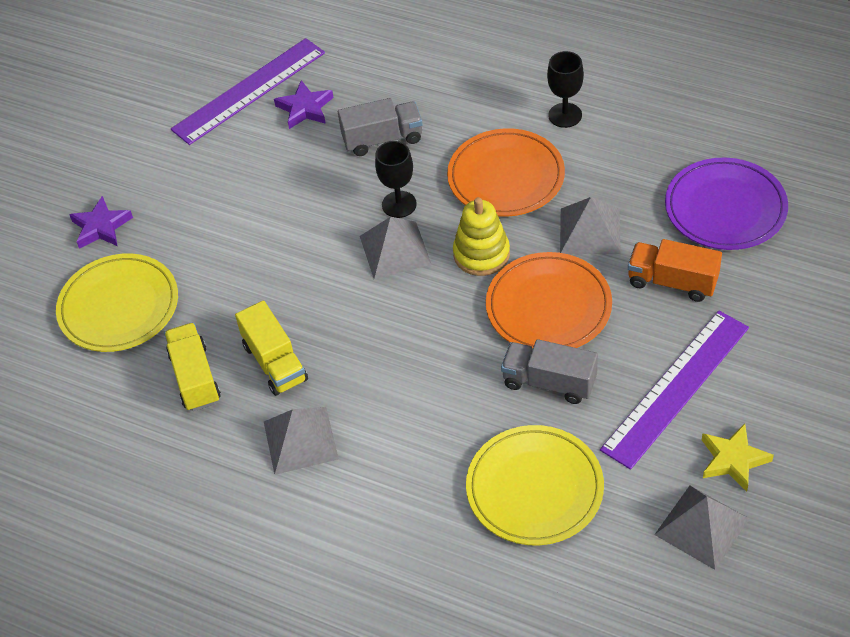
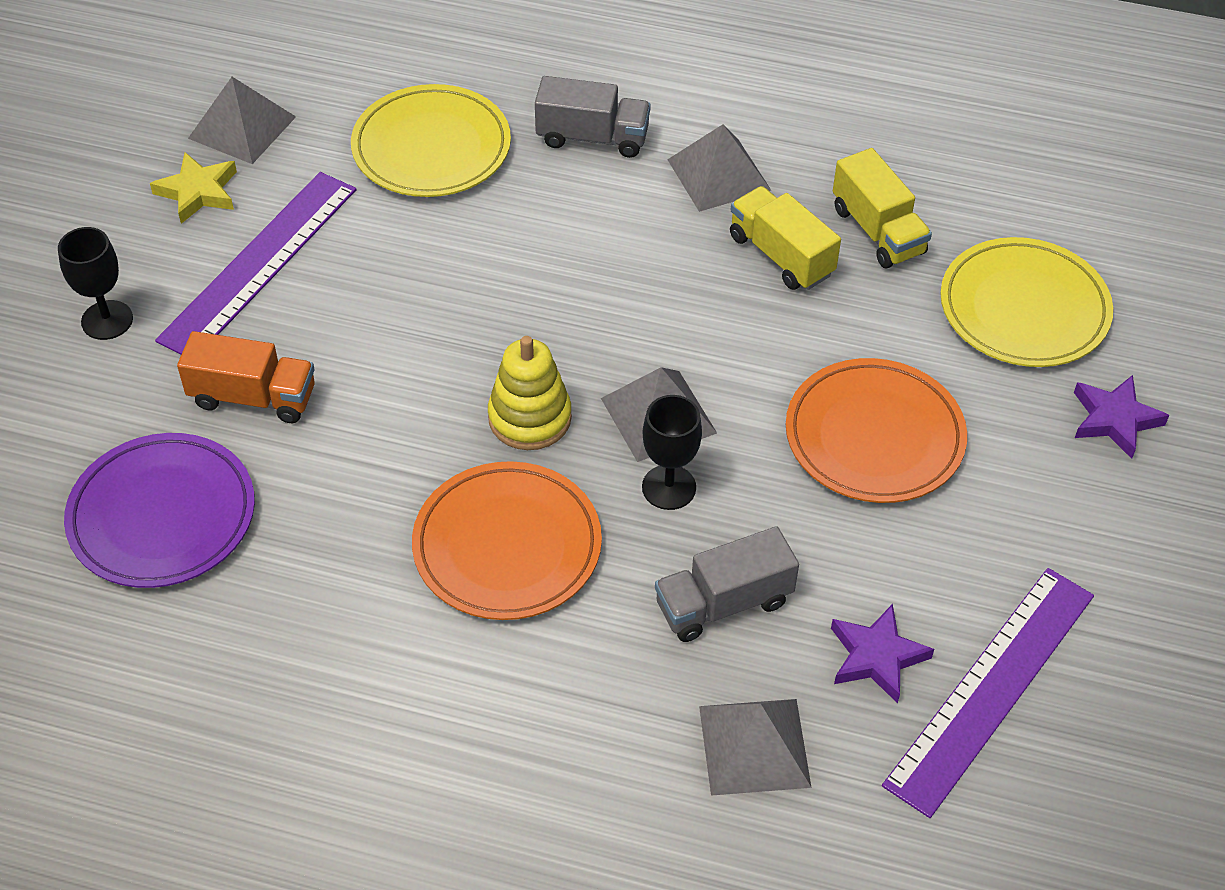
camera: 165 degrees right, 0 degrees up
(548, 307) = (427, 350): orange plate -> orange plate (874, 436)
(549, 382) = (420, 258): grey truck -> grey truck (592, 137)
(565, 115) = (417, 673): black goblet -> black goblet (107, 320)
(590, 231) = (371, 465): grey pyramid -> grey pyramid (754, 746)

